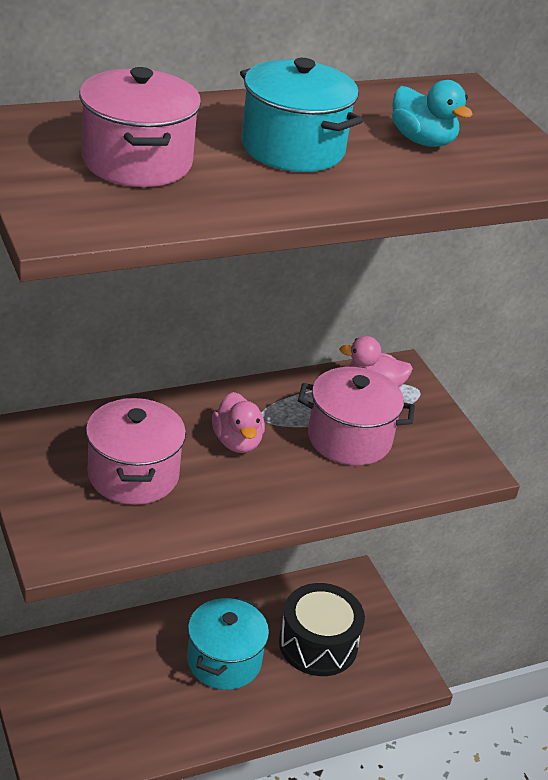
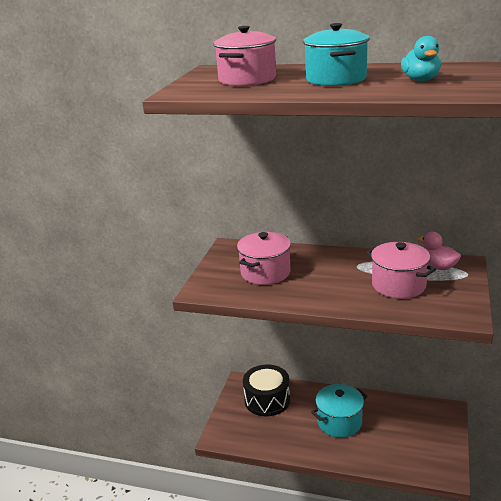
camera: 45 degrees right, 10 degrees down
(237, 442) = (332, 272): pink duck -> none
(318, 644) = (400, 434): black drum -> black drum (267, 400)

